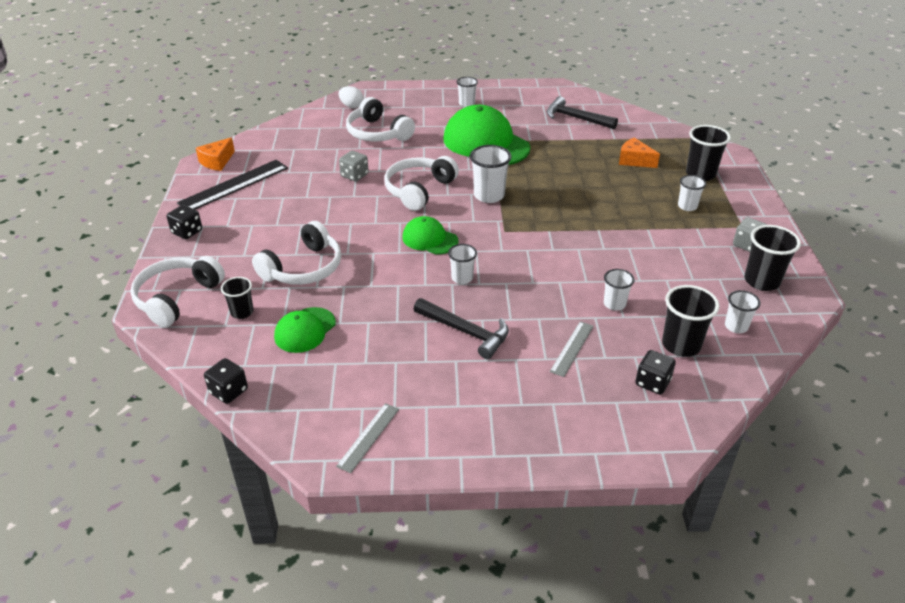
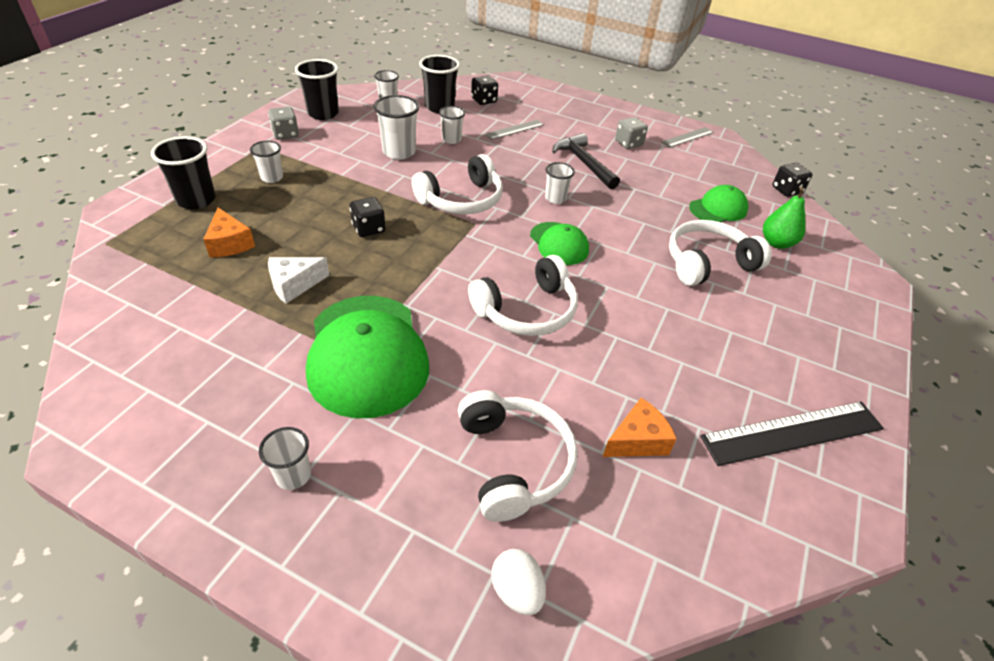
camera: 155 degrees left, 5 degrees up
(176, 298) = (848, 281): white headphones -> white headphones (462, 200)
(187, 232) = (854, 366): black dice -> black dice (368, 229)
(217, 161) = (828, 513): orange cheese -> orange cheese (637, 440)
(242, 312) = (776, 243): black cup -> green pear
(354, 175) = (600, 373): grey dice -> grey dice (628, 143)
(489, 195) = (450, 268): white cup -> white cup (399, 152)
(565, 156) = (294, 285): none -> white cheese
(576, 118) = (180, 346): black hammer -> none

